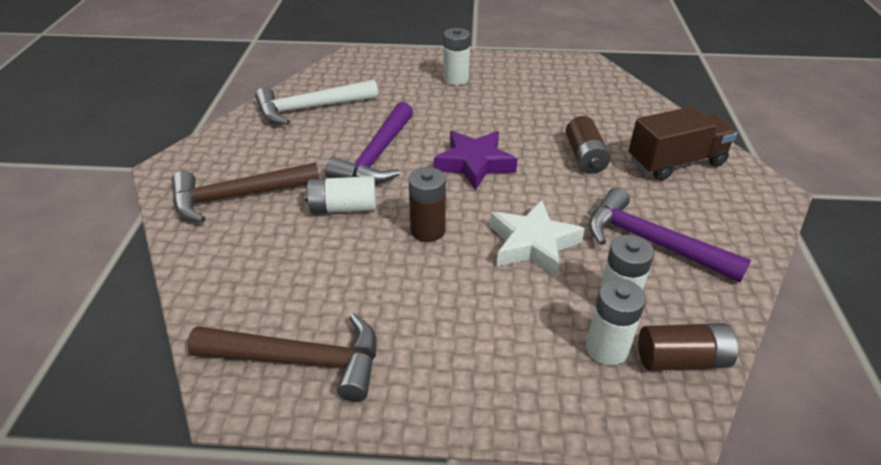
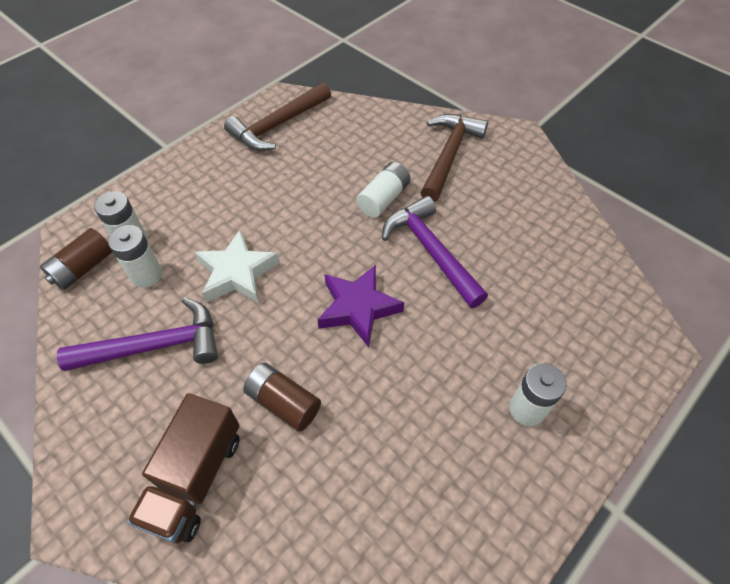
camera: 130 degrees right, 15 degrees up
(310, 108) = (552, 249): white hammer -> none
(428, 230) = (313, 227): brown battery -> none

